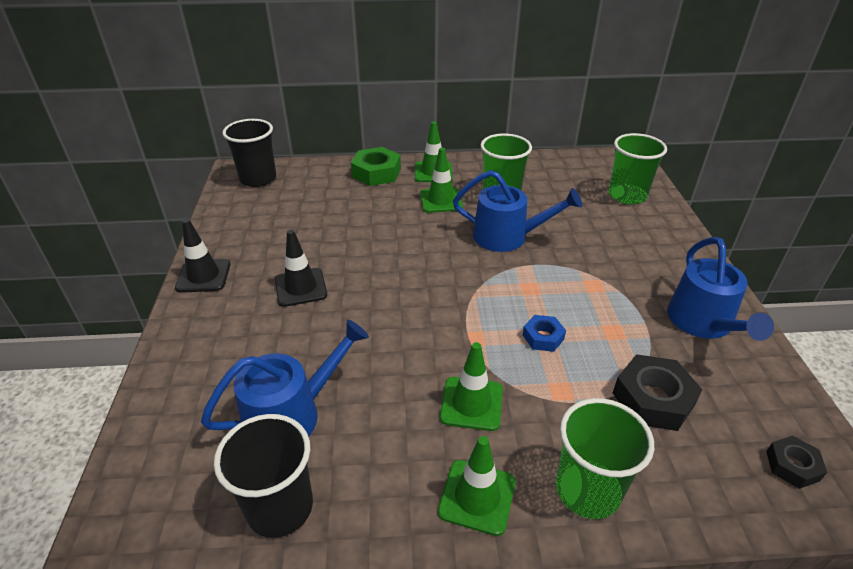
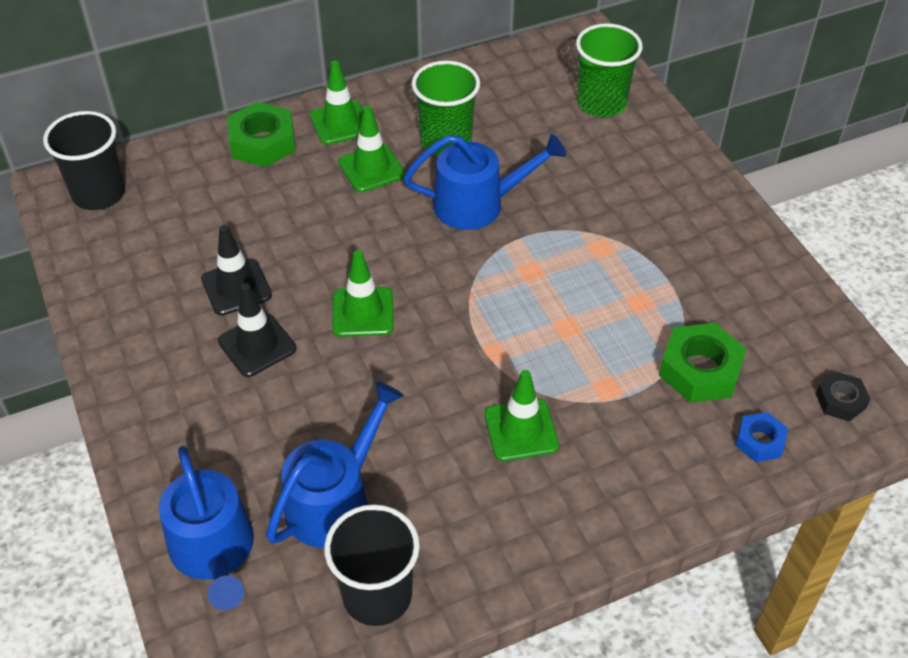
camera: 20 degrees left, 10 degrees up
(203, 276) = (121, 364): black traffic cone -> black traffic cone (236, 287)
(477, 497) = (564, 523): green traffic cone -> green traffic cone (363, 312)
(543, 337) = (567, 330): blue nut -> blue nut (759, 441)
(587, 490) = (664, 483): green cup -> none
(653, 399) = (700, 370): black nut -> green nut
(703, 323) = (729, 265): blue watering can -> blue watering can (214, 552)

